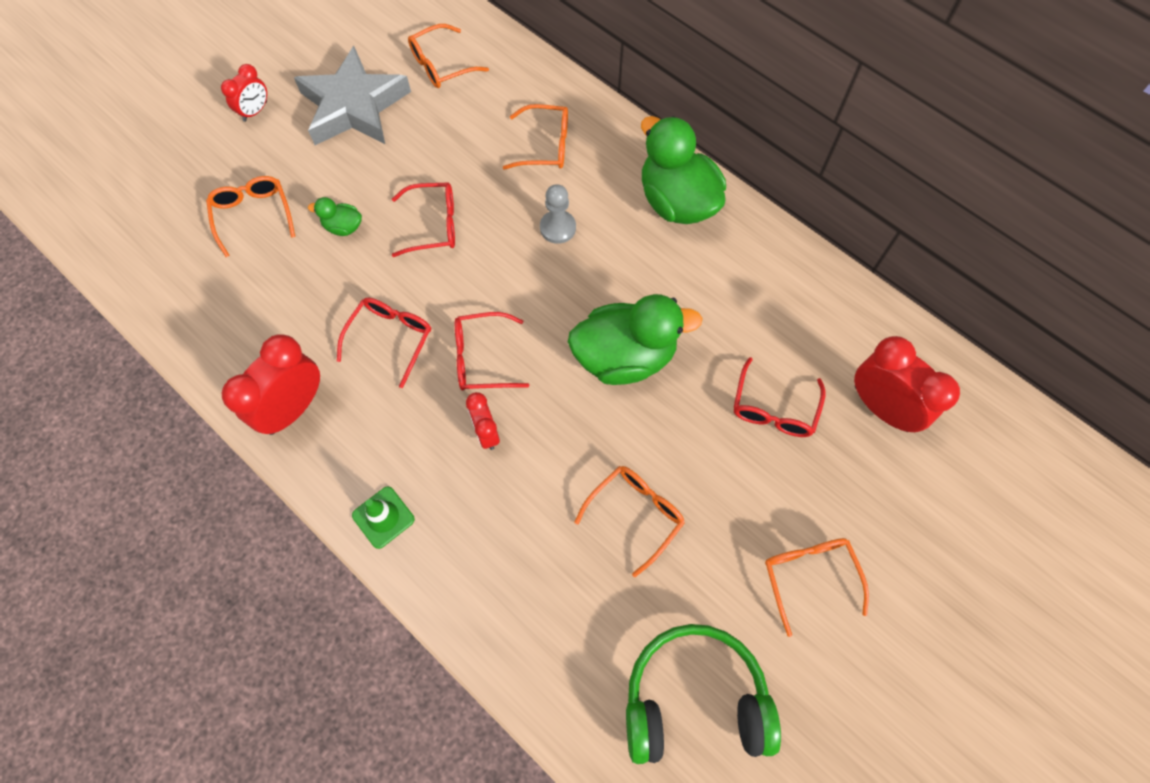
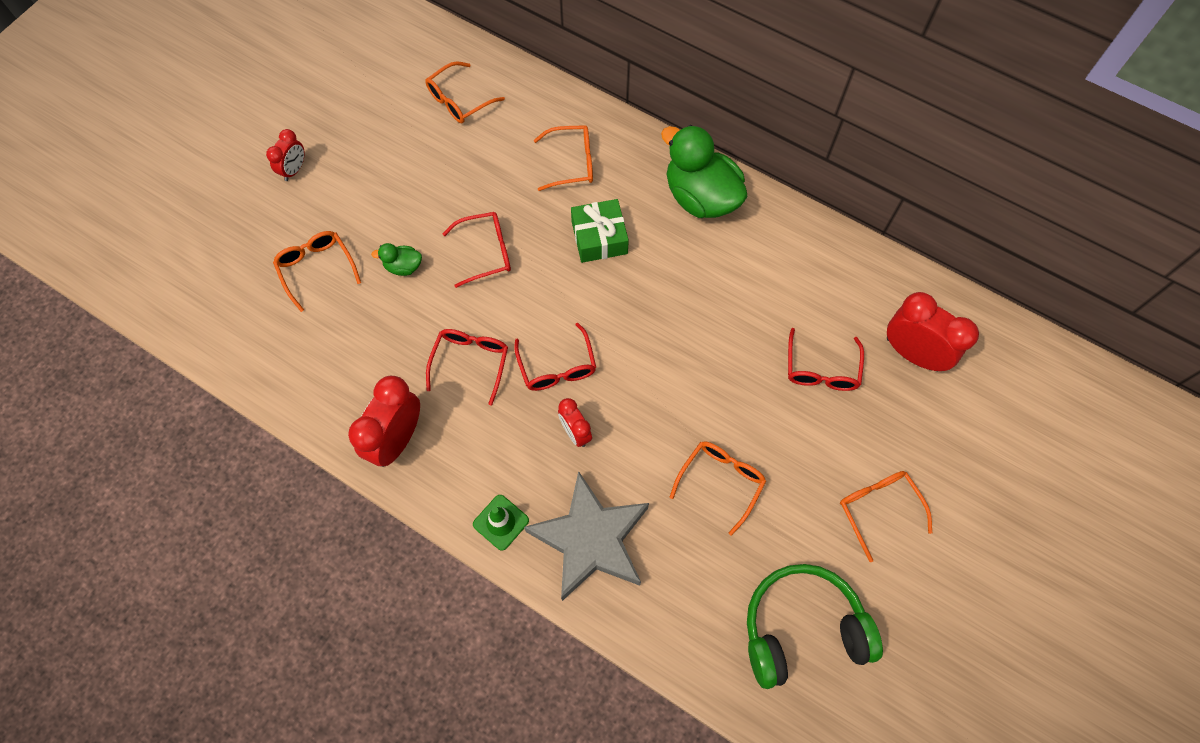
camera: 10 degrees left, 0 degrees up
(354, 106) = (387, 151): grey star -> grey star (591, 539)
(482, 358) = (557, 366): red glasses -> red glasses turned 90 degrees counterclockwise
(558, 228) = (599, 237): grey pawn -> green gift
(624, 357) = (683, 345): green duck -> none

